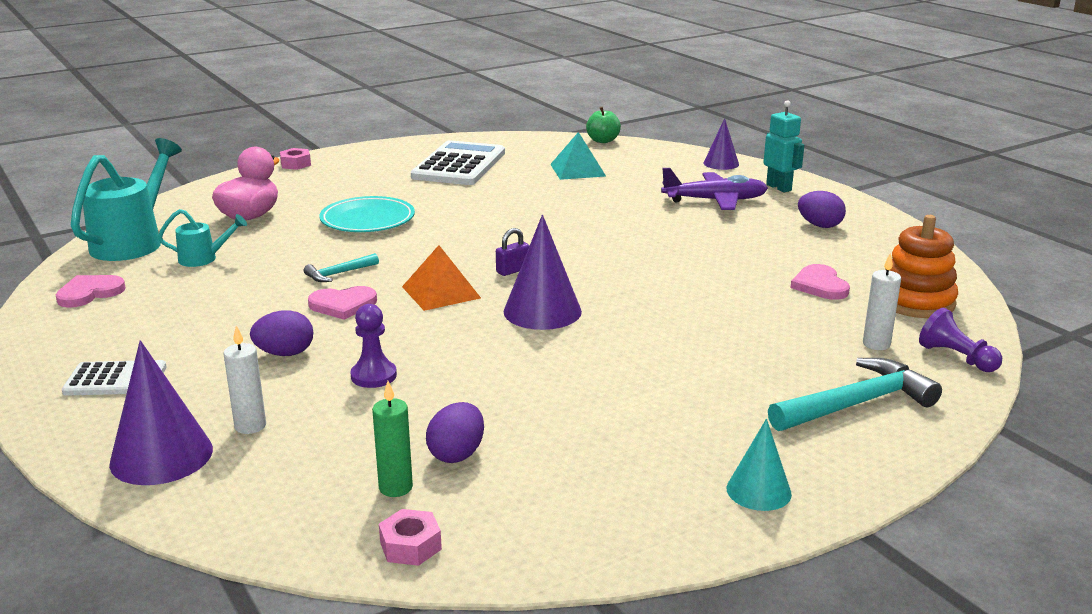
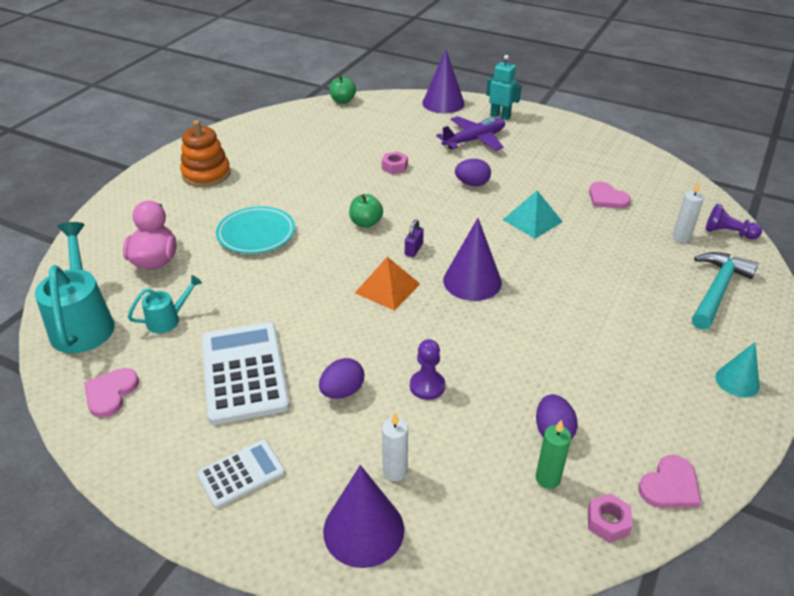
camera: 30 degrees left, 15 degrees up
(296, 164) = (130, 190): pink nut -> pink nut (394, 167)
(339, 274) = (294, 297): turquoise hammer -> none
(343, 305) = (332, 327): pink heart -> pink heart (670, 486)
(459, 165) = (264, 154): white calculator -> white calculator (244, 372)
(491, 238) = (366, 223): none -> green apple
(577, 170) = (355, 135): turquoise pyramid -> turquoise pyramid (532, 220)
(721, 163) = (443, 103): purple cone -> purple cone, size x1.61
(819, 225) = (556, 144): purple egg -> purple egg (472, 184)
(916, 302) = (667, 194): orange stacking toy -> orange stacking toy (206, 174)

